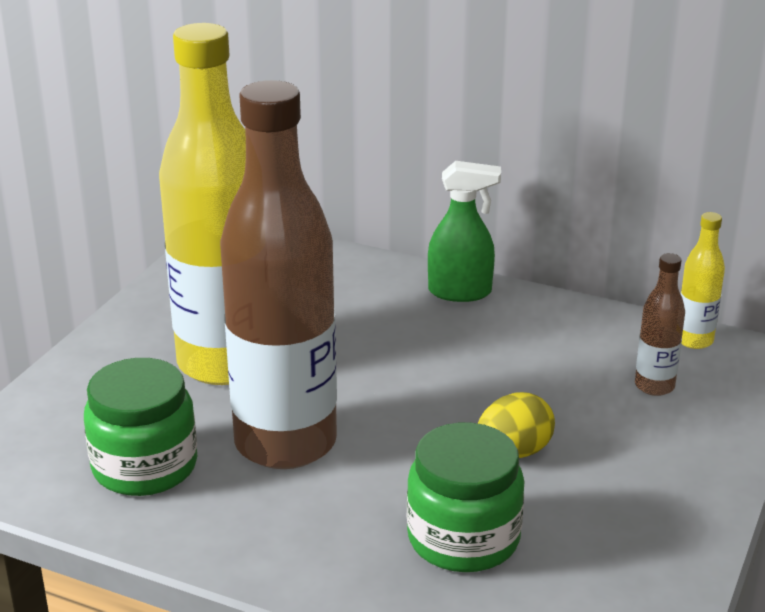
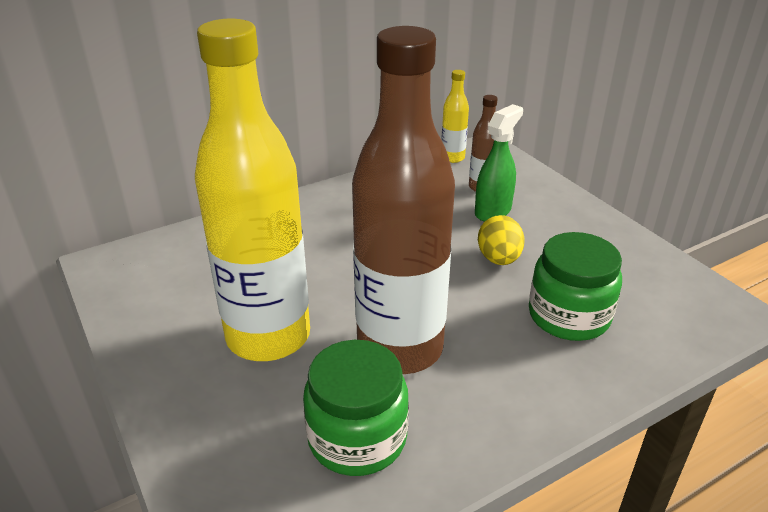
camera: 55 degrees left, 5 degrees up
(460, 292) = (313, 204): green spray bottle -> green spray bottle (493, 211)

